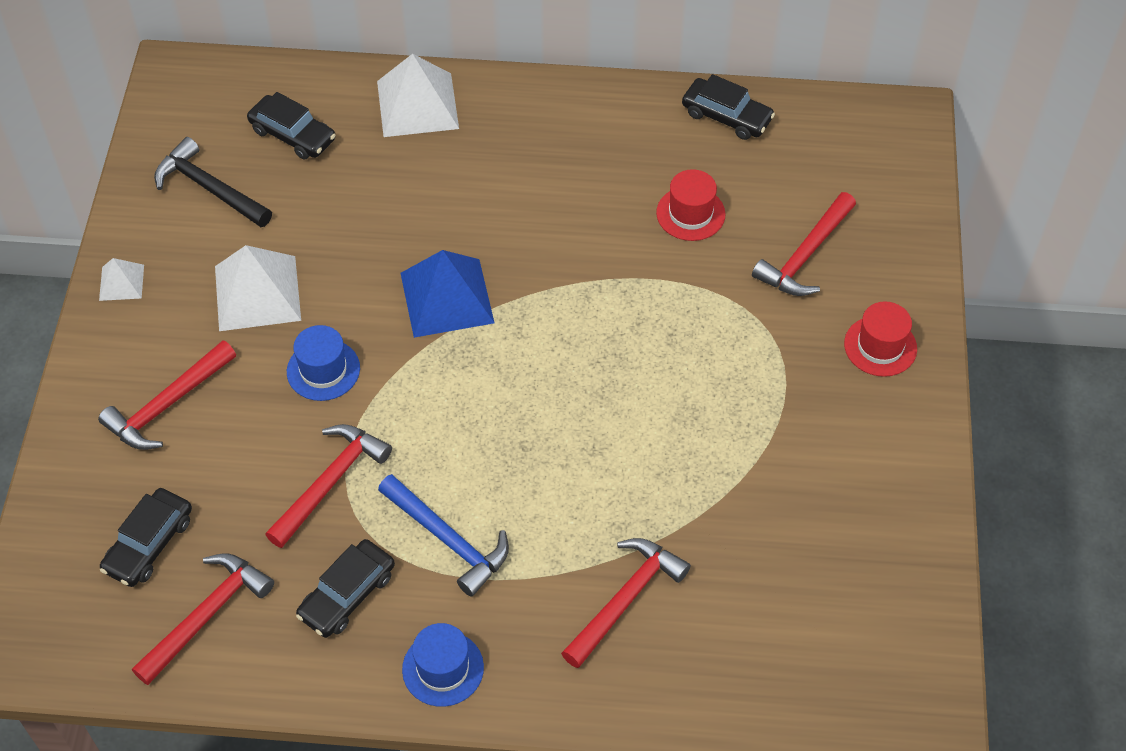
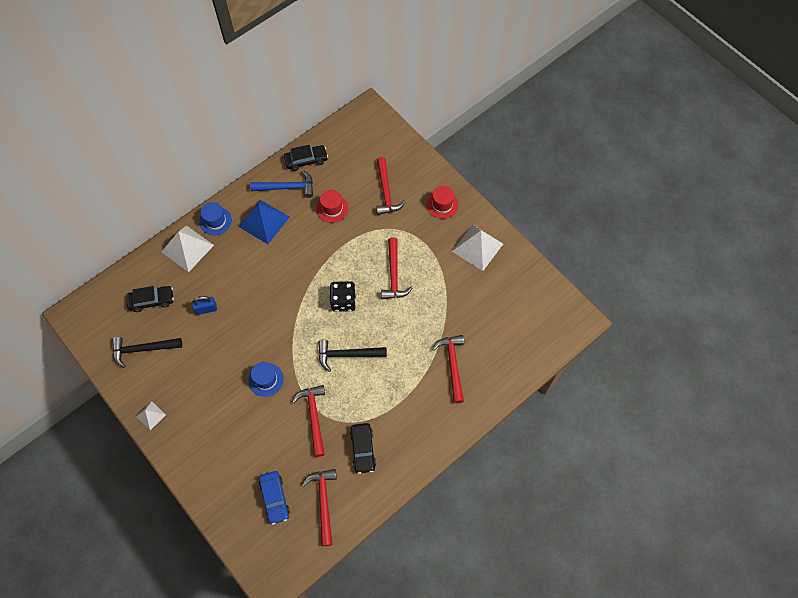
camera: 45 degrees left, 10 degrees up
(149, 544) = (275, 498): black car -> blue car
(167, 405) = (223, 444): red hammer -> red hammer (393, 275)
(257, 293) = (208, 373): white pyramid -> white pyramid (477, 247)
(351, 205) = (206, 309): none -> blue padlock
(443, 668) = (420, 443): blue hat -> blue hat (215, 221)
(446, 297) = (280, 313): blue pyramid -> blue pyramid (263, 221)
(448, 540) = (375, 399): blue hammer -> blue hammer (287, 188)
(479, 438) = (347, 354): none -> black hammer
(559, 358) = (343, 301): none -> black dice

